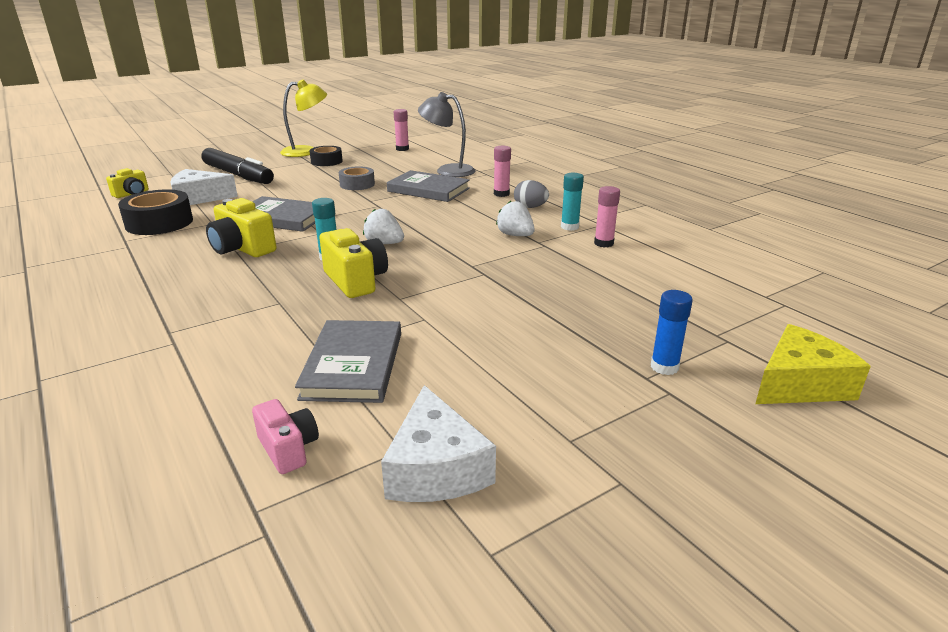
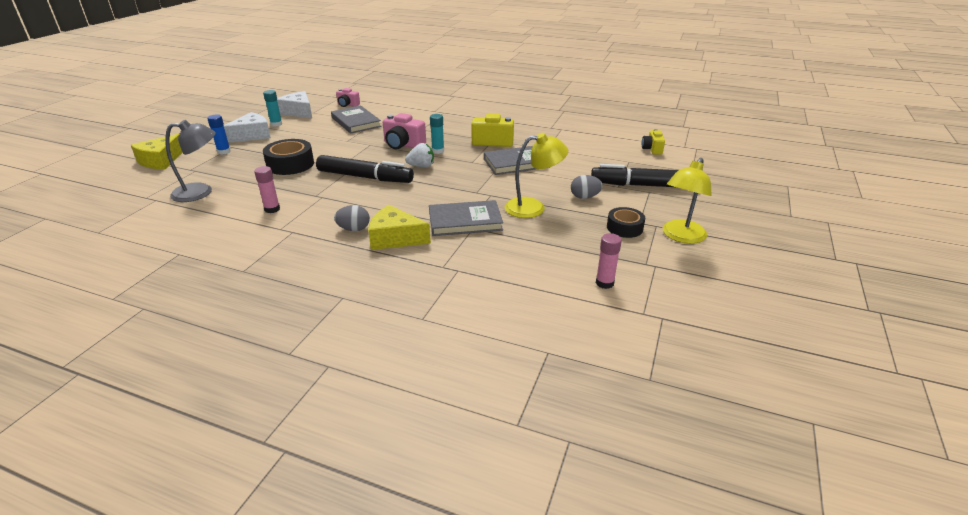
camera: 145 degrees right, 5 degrees up
(159, 223) = (574, 140): black tape -> black tape (290, 164)
(199, 198) = (605, 159): white cheese -> white cheese (252, 135)
(302, 180) = (584, 197): none -> grey egg
(356, 281) = (403, 145): yellow camera -> pink camera
(357, 184) = (533, 207): grey tape -> yellow lamp
(448, 170) = (489, 257): grey lamp -> grey lamp (201, 192)
(467, 249) = (365, 177): none -> black marker
(501, 194) = (395, 238): pink glue stick -> yellow cheese
(515, 235) = (342, 197): white strawberry -> none
(569, 227) = (306, 217): turquoise glue stick -> turquoise glue stick (276, 124)

